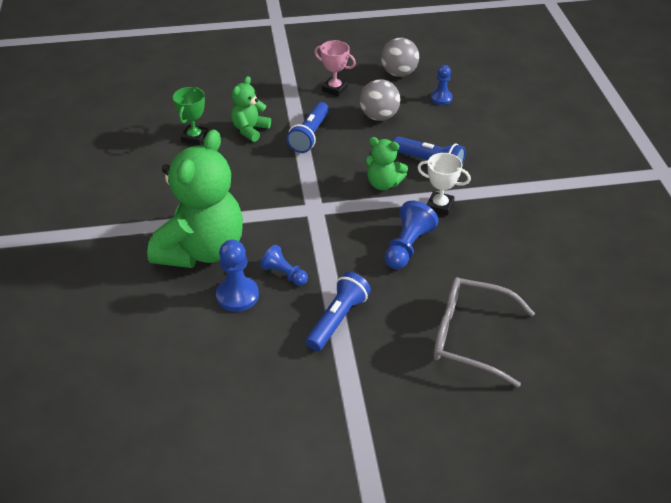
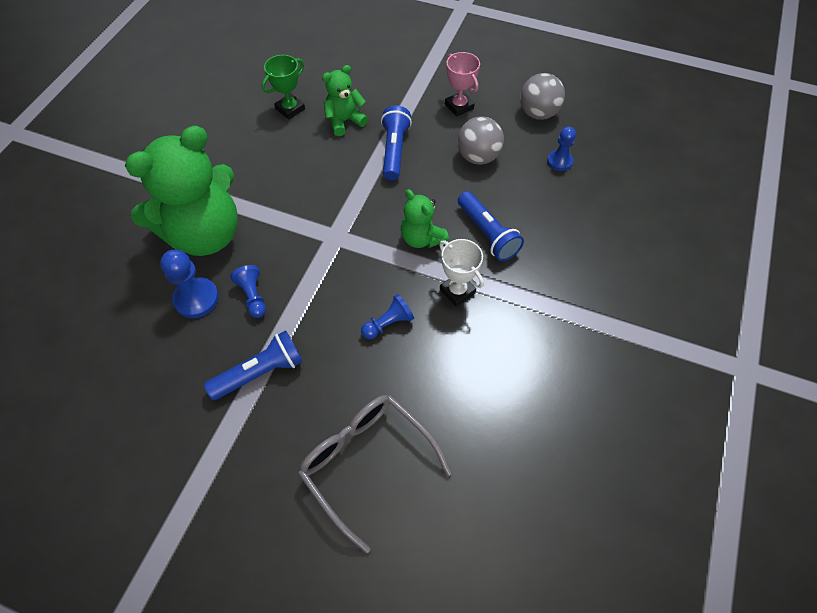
camera: 30 degrees right, 15 degrees up
(310, 135) = (394, 151): blue flashlight -> blue flashlight turned 135 degrees clockwise
(407, 246) = (388, 323): blue pawn -> blue pawn, size x0.66

